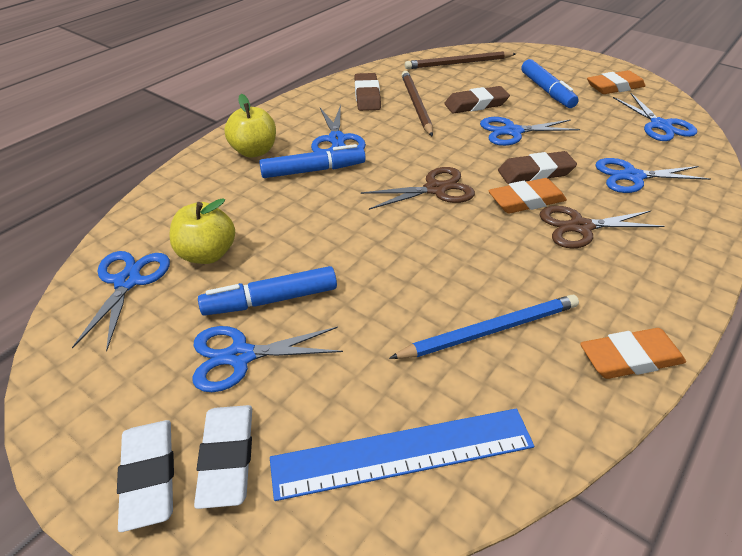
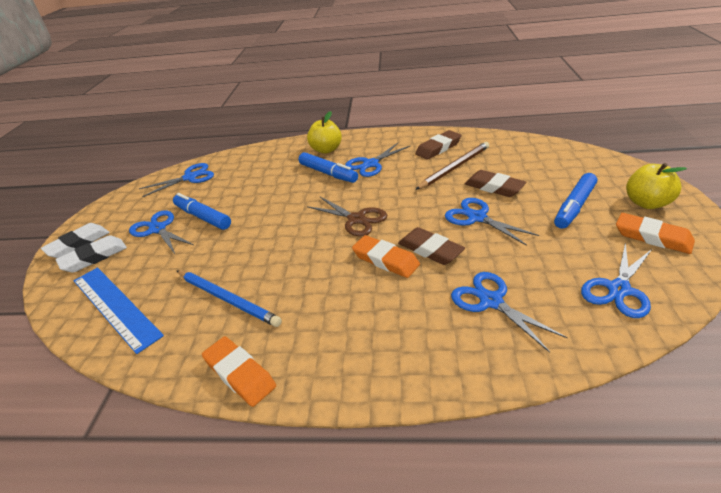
camera: 60 degrees right, 5 degrees down
(207, 254) = (225, 184): yellow apple -> yellow apple (646, 203)
(458, 63) = (547, 155): brown pencil -> none
(580, 227) = (378, 298): brown scissors -> none

